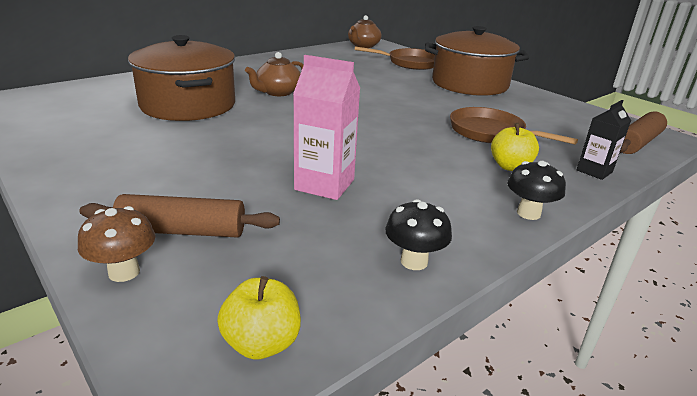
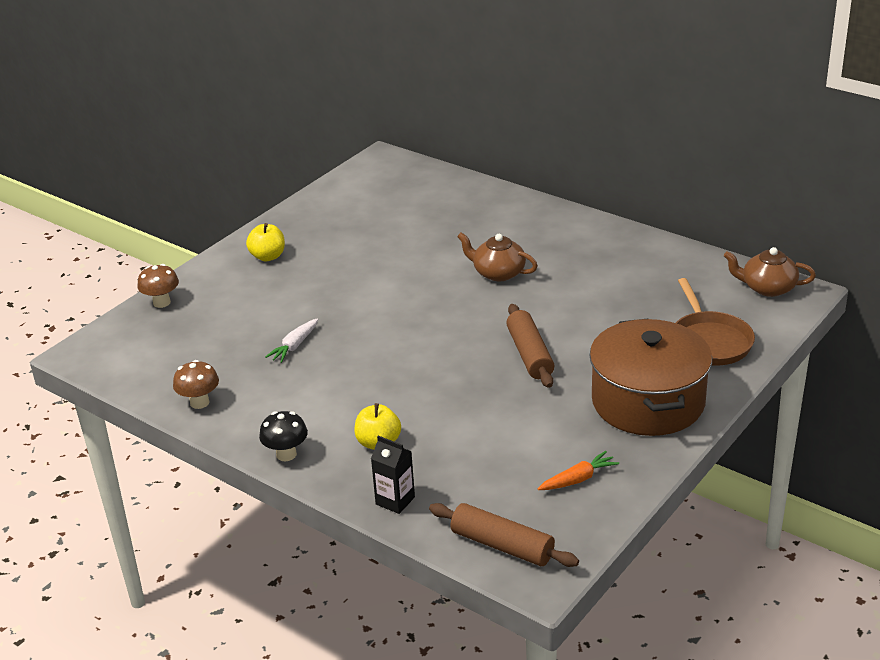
camera: 80 degrees right, 5 degrees up
(182, 231) = (208, 306): brown rolling pin -> brown rolling pin (530, 354)
(188, 105) = (425, 238): brown pot -> none
(262, 343) = (113, 362): yellow apple -> yellow apple (268, 256)
(324, 185) = (294, 346): pink carton -> white carrot
(414, 261) = (199, 402): black mushroom -> brown mushroom
(491, 133) = (465, 427): brown pan -> none
(554, 112) = (578, 479): none -> orange carrot

